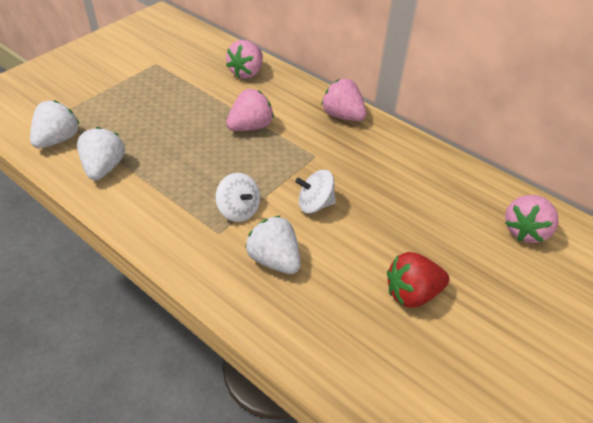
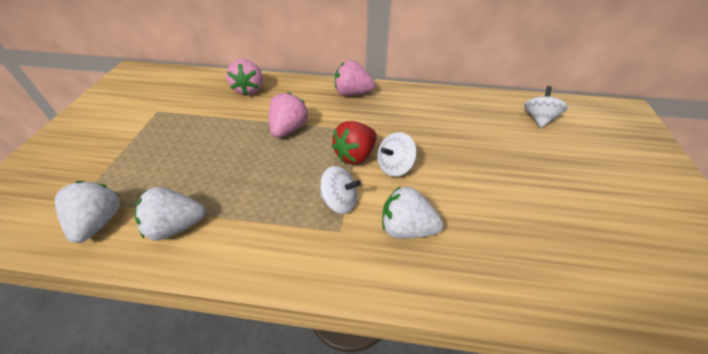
camera: 30 degrees left, 0 degrees up
(104, 168) = (176, 226): white strawberry -> white strawberry turned 75 degrees counterclockwise
(412, 293) = (524, 198): red strawberry -> red strawberry (355, 155)
(525, 231) = (539, 119): pink strawberry -> white spinning top

